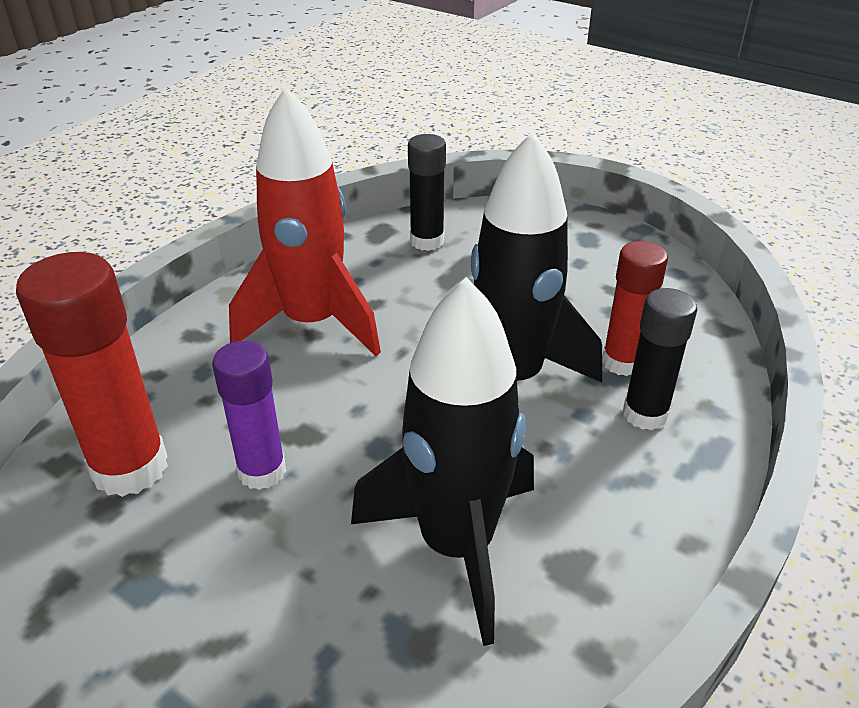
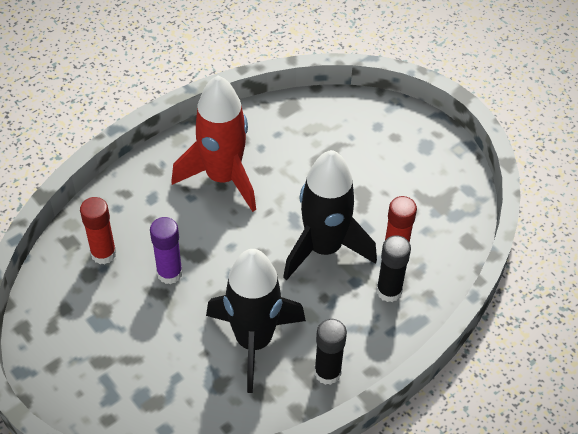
camera: 15 degrees right, 15 degrees up
(130, 468) = (103, 253): red glue stick -> red glue stick, size x0.64
(427, 241) = (316, 123): black glue stick -> black glue stick (327, 372)

